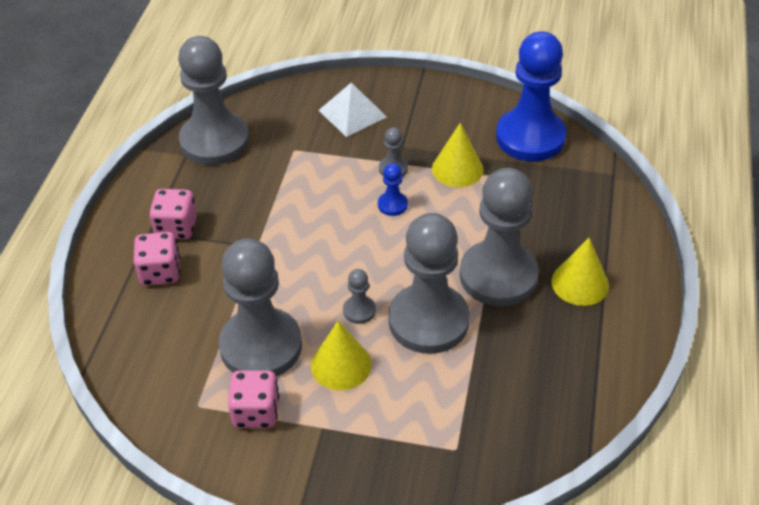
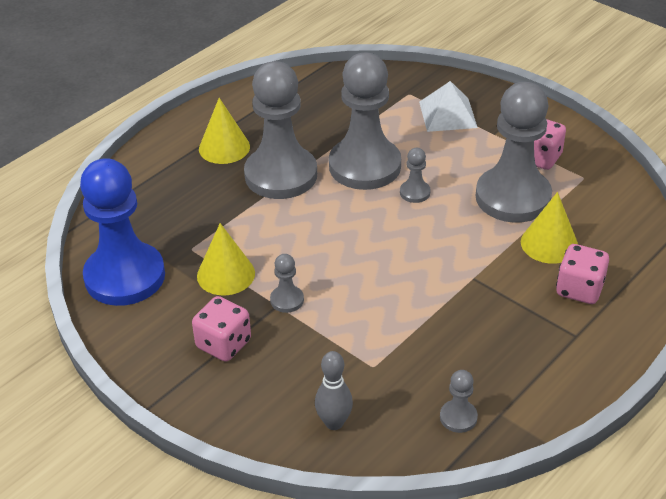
camera: 150 degrees left, 5 degrees down
(176, 228) = (546, 328): pink dice -> pink dice (223, 344)
(214, 141) = (458, 417): grey pawn -> grey pawn, size x0.41
(296, 107) = (334, 423): none -> grey bowling pin
(341, 365) = (455, 163): yellow cone -> yellow cone (549, 243)
(352, 113) = (276, 385): white pyramid -> white pyramid (447, 114)
(392, 205) = (317, 265): blue pawn -> none

